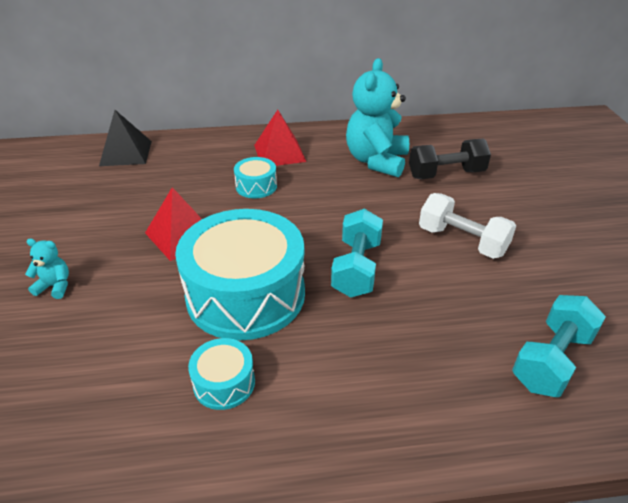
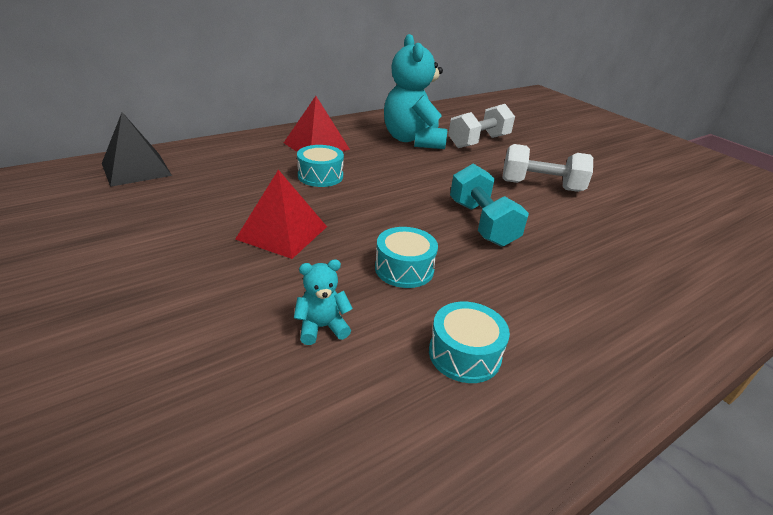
camera: 30 degrees left, 5 degrees down
(55, 286) = (165, 320): turquoise teddy bear -> turquoise teddy bear (322, 327)
(246, 294) = (404, 269): turquoise drum -> turquoise drum, size x0.44
(446, 174) = (479, 142): black dumbbell -> white dumbbell
(552, 360) = (687, 252): turquoise dumbbell -> none

